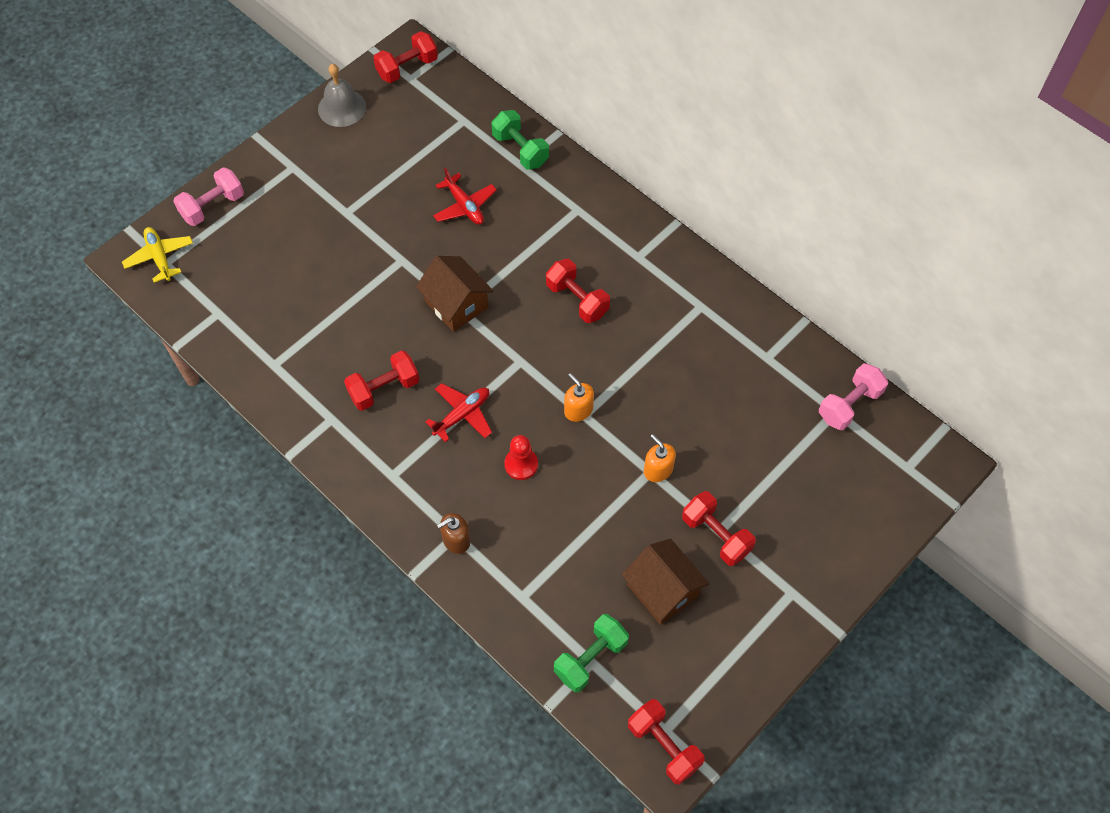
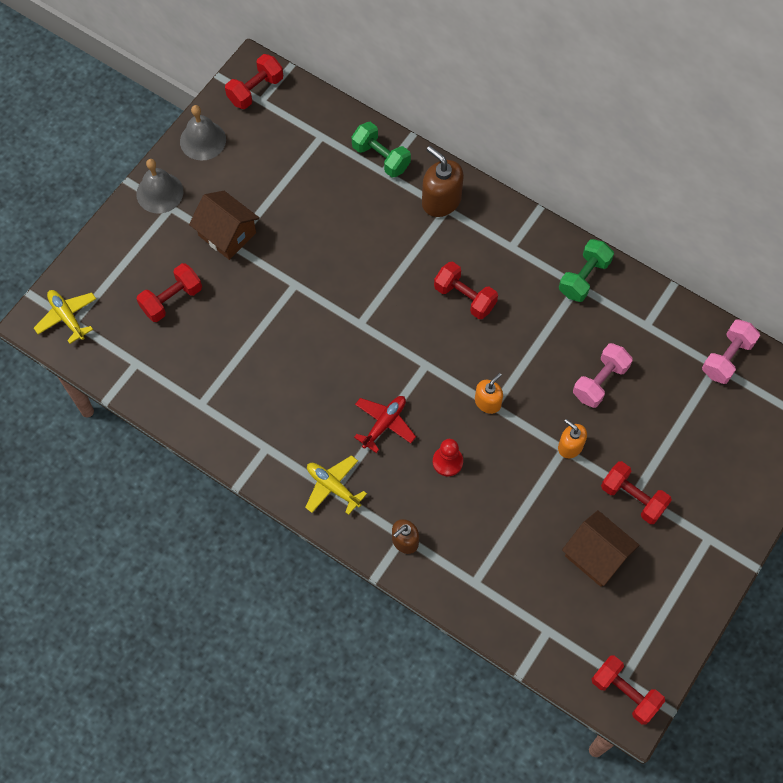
camera: 10 degrees left, 5 degrees up
(213, 206) = (104, 258): pink dumbbell -> pink dumbbell (600, 381)
(285, 151) = (159, 192): none -> grey bell
(384, 389) = (307, 411): red dumbbell -> red dumbbell (172, 300)
(392, 471) = (333, 487): none -> yellow plane
(456, 304) = (355, 319): brown house -> brown house (227, 234)
(464, 206) = (341, 221): red plane -> none
(573, 200) = (441, 200): none -> brown soap dispenser
(578, 410) = (488, 402): orange soap dispenser -> orange soap dispenser turned 90 degrees clockwise
(590, 658) = (546, 627): green dumbbell -> green dumbbell (584, 277)

